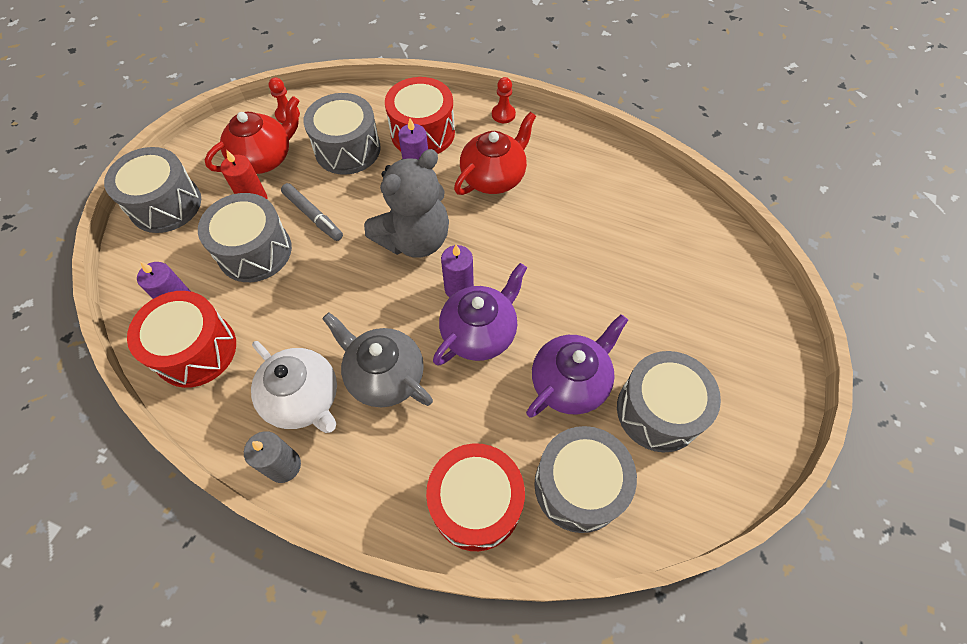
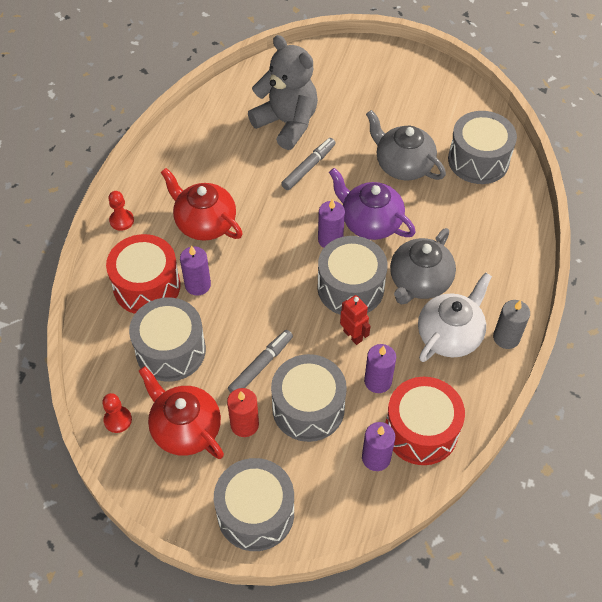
camera: 95 degrees left, 5 degrees down
(266, 316) = (378, 381): none -> purple candle
(327, 298) = (353, 335): none -> red robot
(414, 239) = (282, 277): grey teddy bear -> grey teddy bear (287, 123)
(476, 503) = (503, 215): red drum -> none
(569, 275) = (308, 167): none -> grey marker
(570, 382) = (403, 165): purple teapot -> grey teapot
(658, 411) = (415, 117): grey drum -> grey drum (350, 287)

